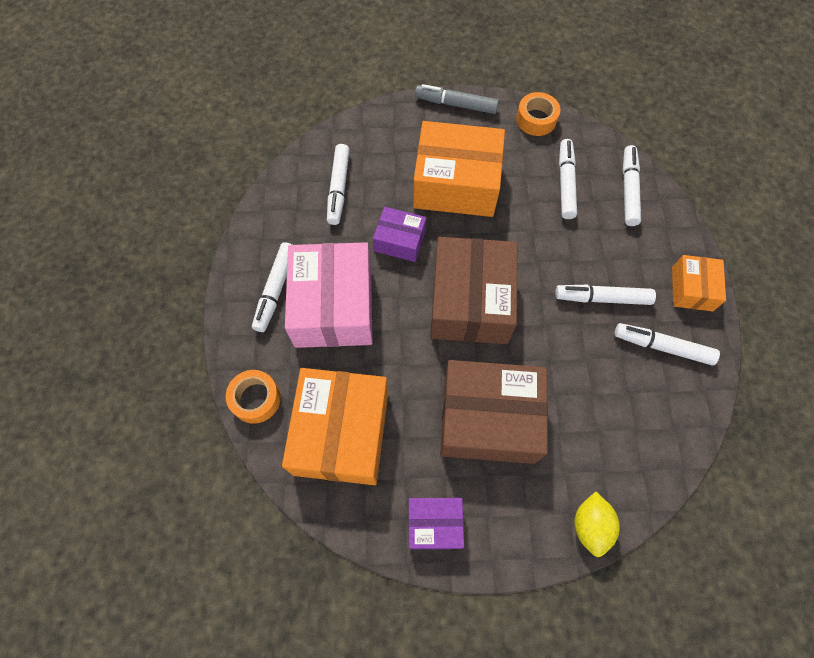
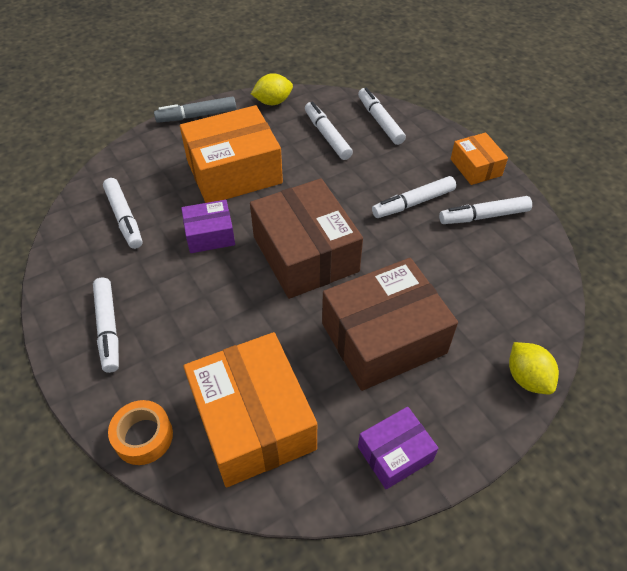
camera: 30 degrees left, 15 degrees down
(333, 306) = (177, 315): pink box -> none
(536, 119) = (273, 102): orange tape -> yellow lemon

